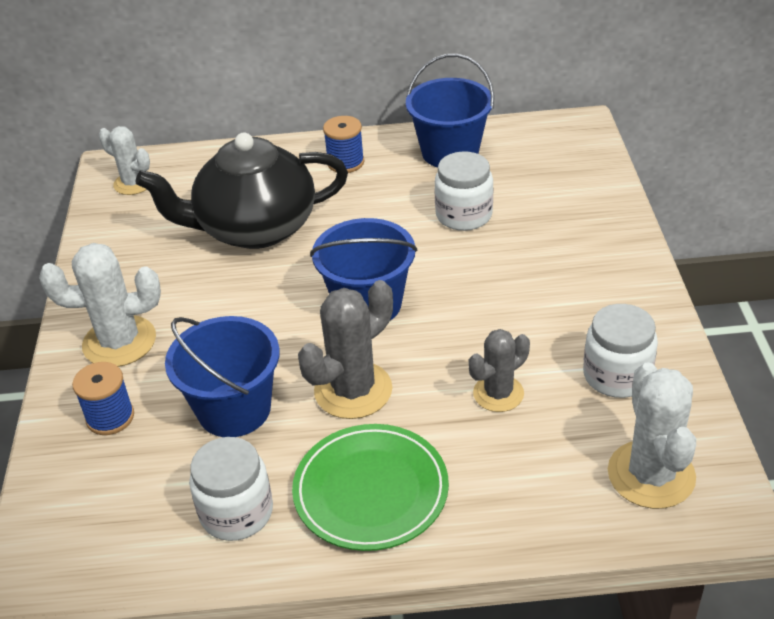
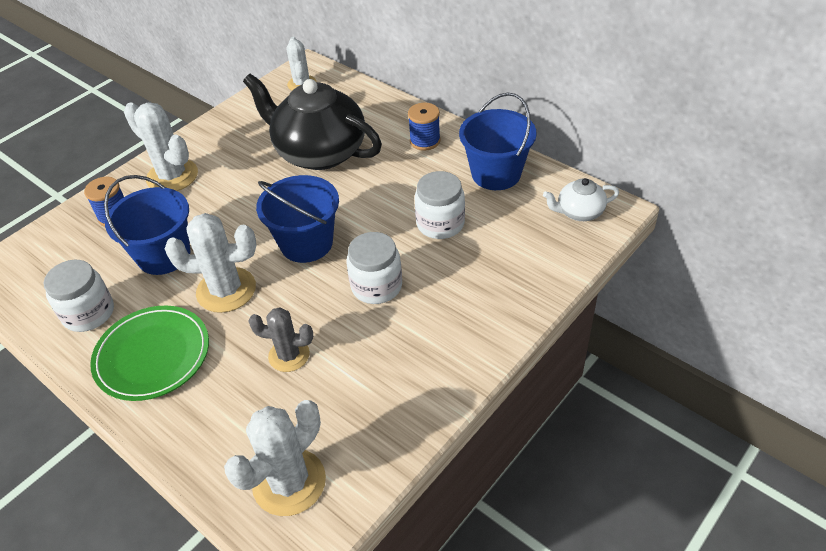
camera: 45 degrees right, 5 degrees up
(353, 390) = (226, 290): grey cactus -> white cactus
(559, 141) = (579, 212): none -> white teapot
(616, 375) = (367, 402): white jar -> white jar (376, 286)

